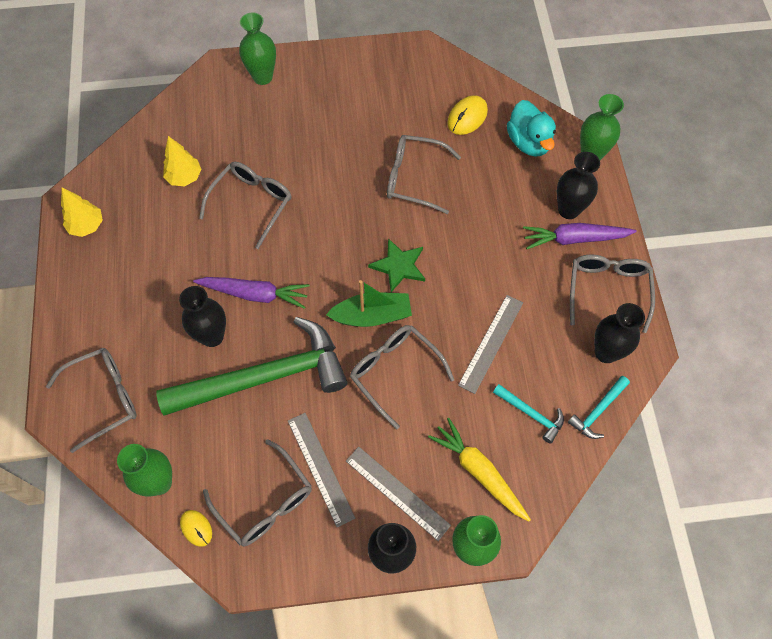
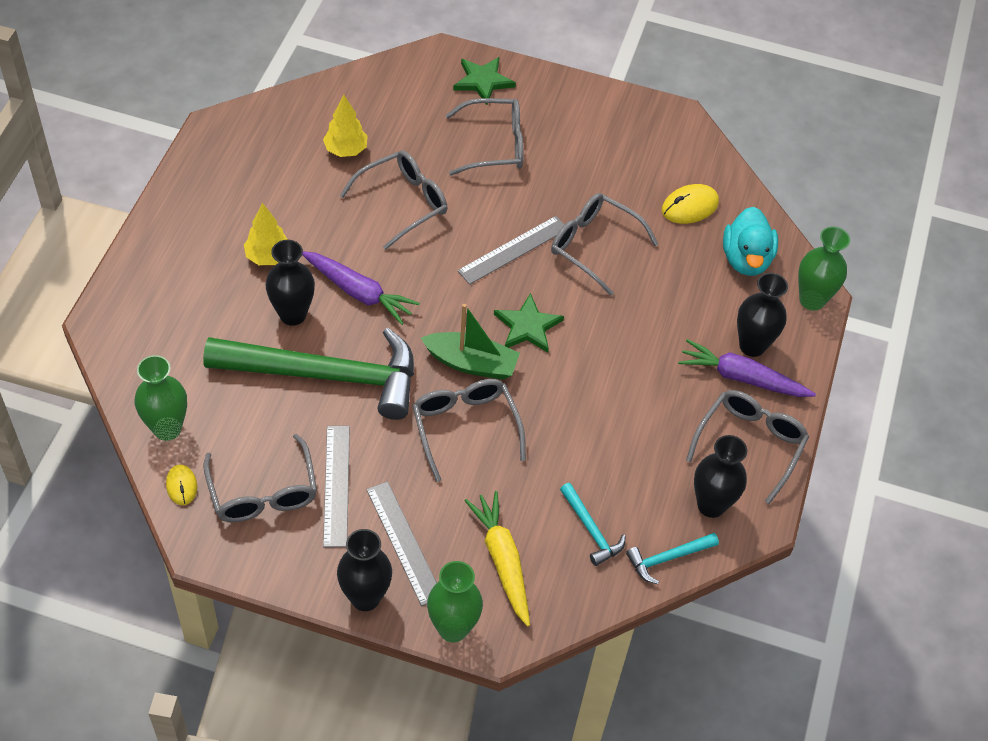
camera: 20 degrees right, 10 degrees down
(87, 226) = (221, 158): yellow tree -> yellow tree (268, 257)
(104, 398) = (154, 327): grey glasses -> grey glasses (495, 145)
(262, 77) = (483, 81): green vase -> green star
(491, 343) = (586, 442): grey ruler -> grey ruler (513, 250)

